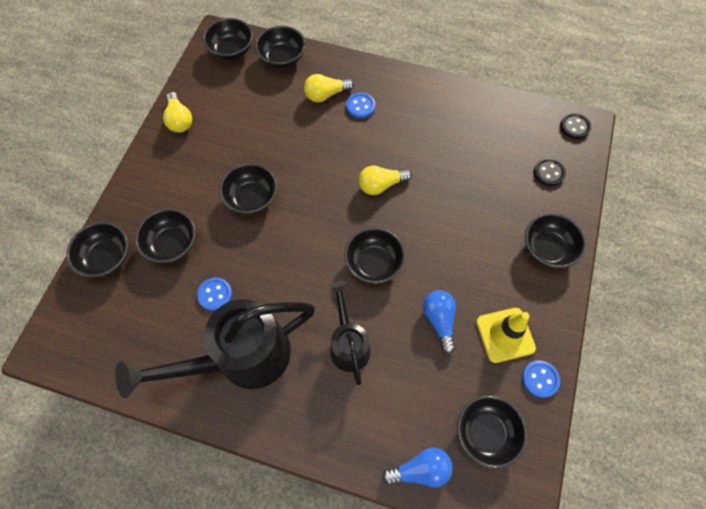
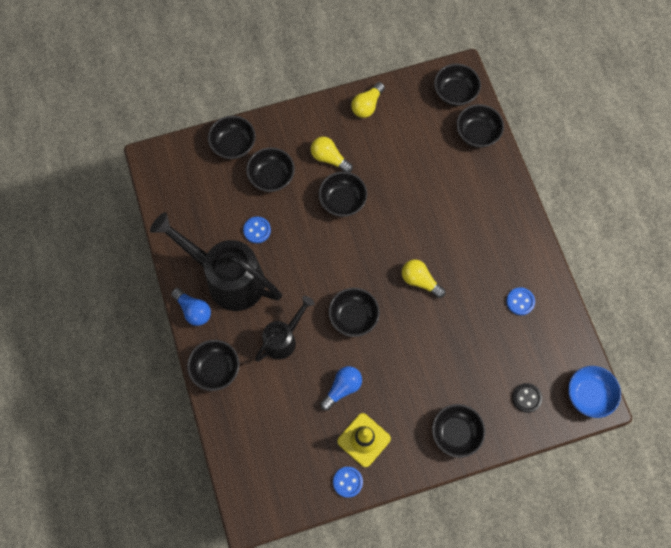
camera: 55 degrees right, 5 degrees up
(326, 95) = (469, 188): yellow light bulb -> yellow light bulb (329, 158)
(360, 106) = (478, 220): blue button -> blue button (520, 301)
(420, 469) = (233, 437): blue light bulb -> blue light bulb (193, 310)
(486, 433) = (285, 466): black bowl -> black bowl (215, 369)
(574, 127) = (589, 395): black button -> blue bowl

